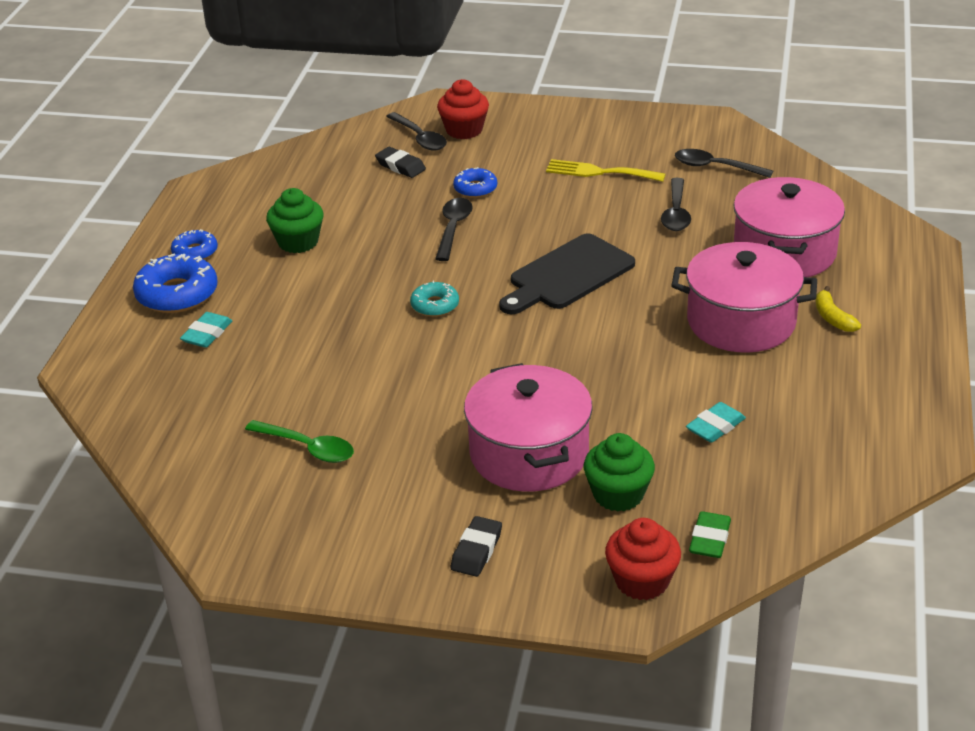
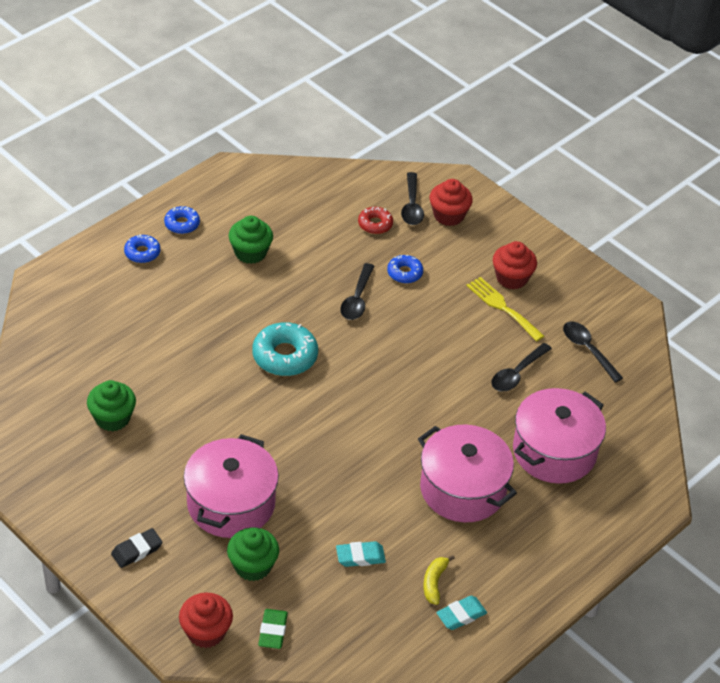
camera: 30 degrees right, 10 degrees up
(177, 294) = (142, 253): blue donut -> blue donut, size x0.58
(207, 334) = (132, 296): turquoise eraser -> turquoise eraser (461, 615)
(308, 448) = (112, 418): green spoon -> green cupcake
(400, 166) = (375, 224): black eraser -> red donut
(435, 305) = (285, 356): turquoise donut -> turquoise donut, size x1.74
(453, 228) = (357, 299): black spoon -> black spoon turned 150 degrees clockwise
(568, 275) = (391, 382): black cutting board -> none
(581, 148) = (512, 278): none -> red cupcake
(709, 539) = (273, 631): green eraser -> green eraser turned 45 degrees counterclockwise
(832, 318) = (526, 524): yellow banana -> yellow banana (434, 582)

